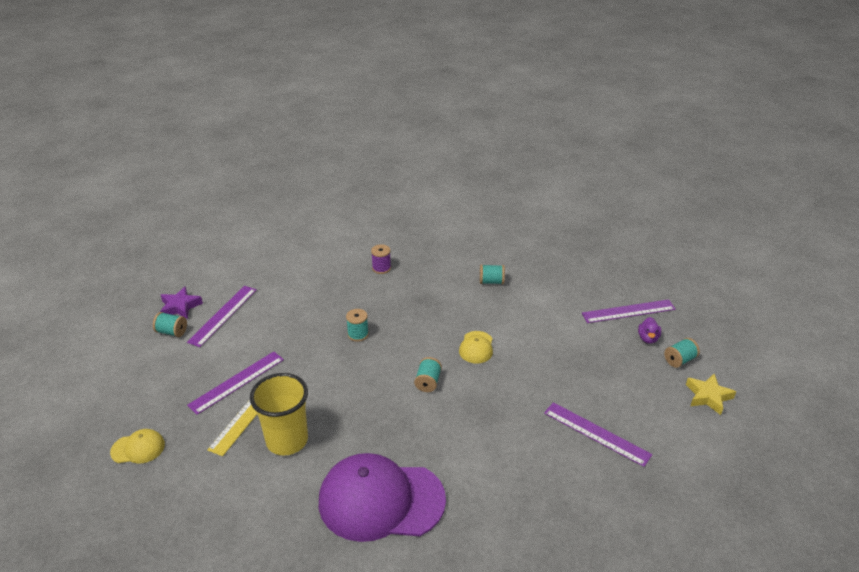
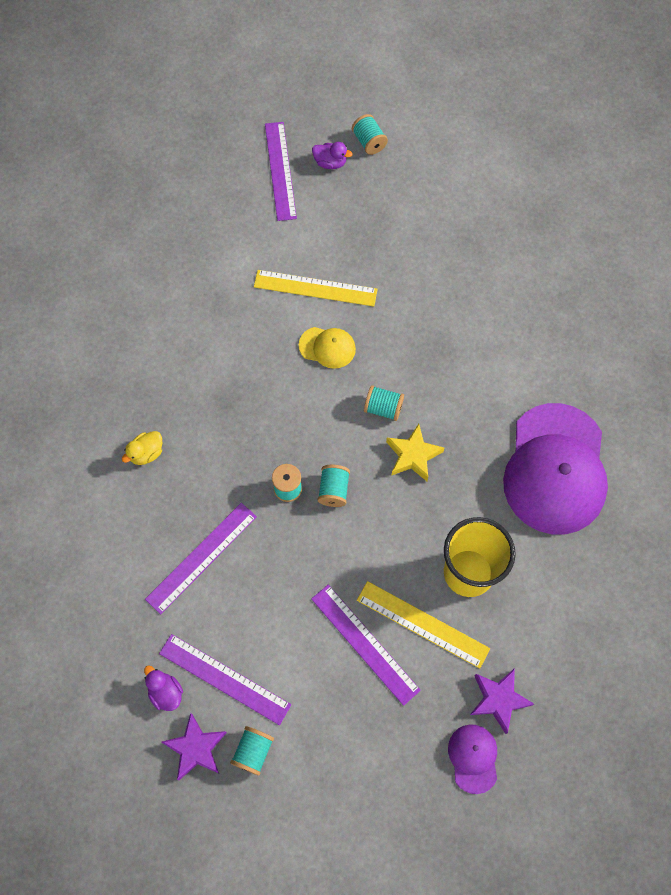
camera: 85 degrees left, 30 degrees up
(138, 448) = (473, 758): yellow cap -> purple cap
(180, 463) = (498, 700): none -> purple star
(219, 291) = (166, 692): none -> purple duck
(381, 268) = (146, 453): purple spool -> yellow duck
(491, 282) = (200, 313): turquoise spool -> turquoise spool (333, 490)
(527, 337) = (315, 288): none -> yellow ruler
(596, 433) = (472, 247): purple ruler -> purple ruler (202, 557)
(708, 396) = (426, 132): yellow star -> yellow star (413, 455)

